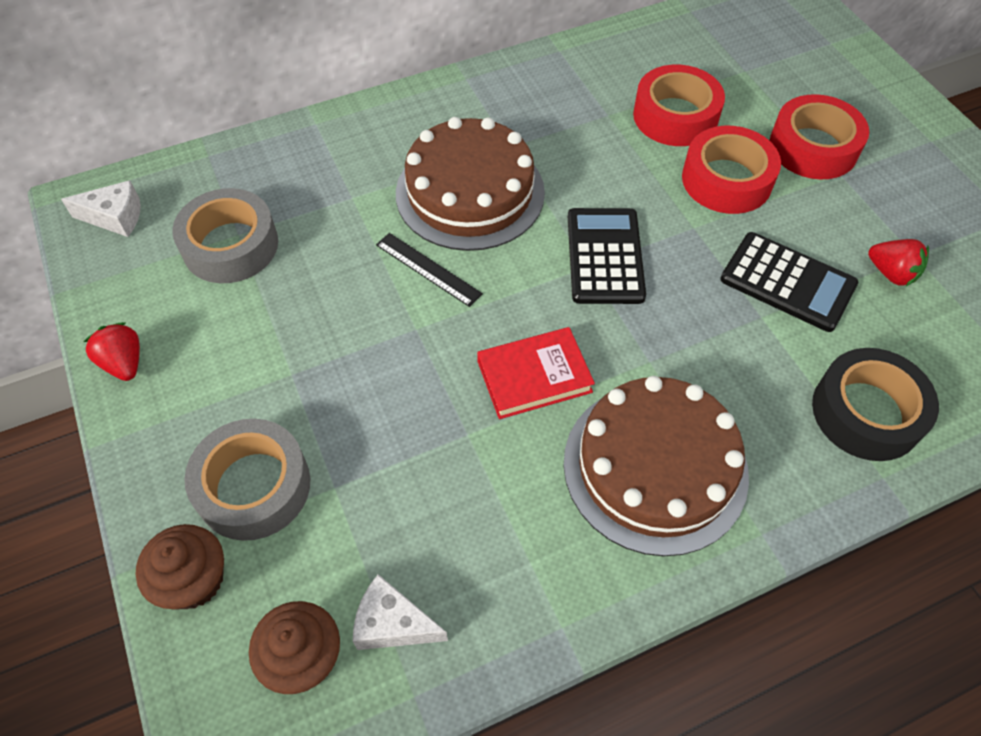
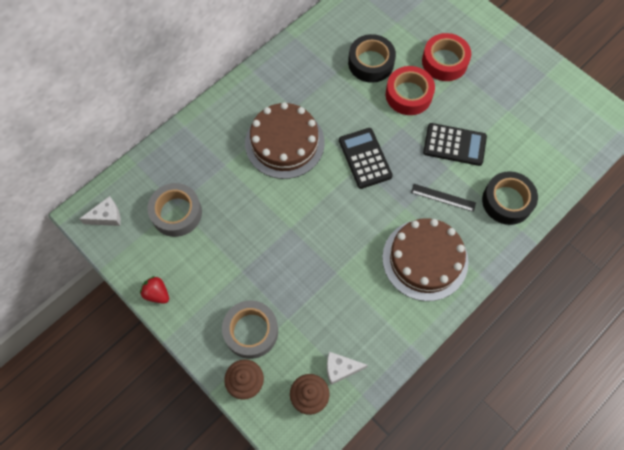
camera: 20 degrees left, 10 degrees up
(428, 269) = (282, 193): black ruler -> black ruler (443, 197)
(534, 377) = (355, 234): red book -> none
(675, 116) = (371, 63): red tape -> black tape
(891, 273) = (500, 124): red strawberry -> none

